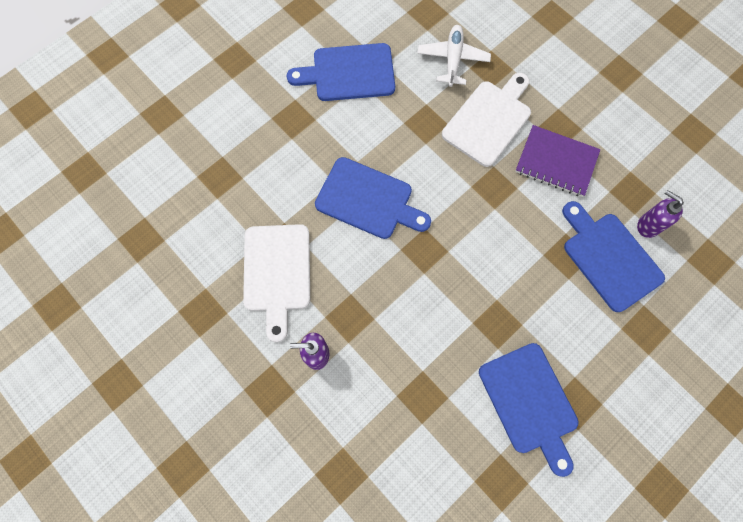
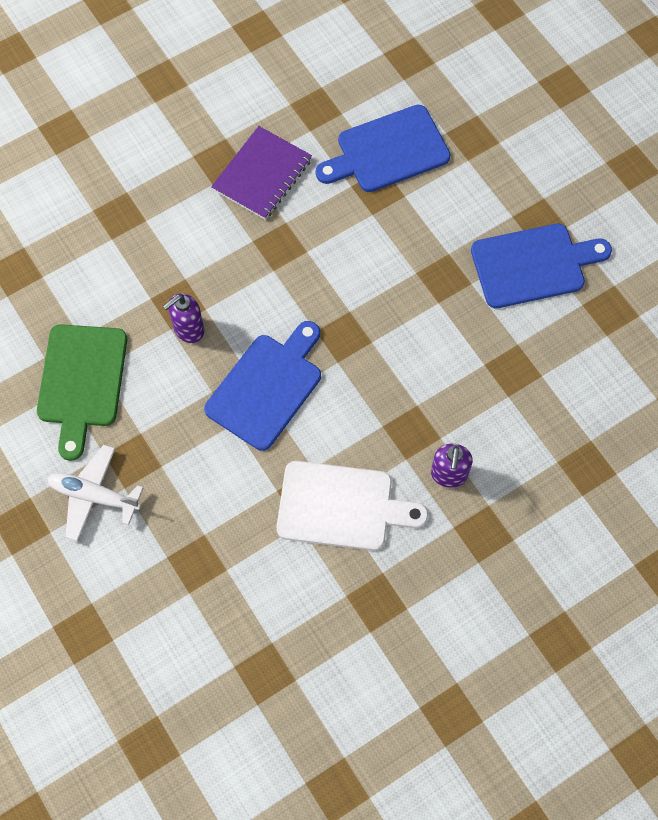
camera: 80 degrees left, 5 degrees down
(349, 73) = (82, 381): blue cutting board -> green cutting board
(453, 59) = (95, 256): white plane -> white plane (94, 496)
(489, 120) = (191, 233): white cutting board -> none
(648, 225) = (357, 104): purple soap dispenser -> purple soap dispenser (188, 329)

